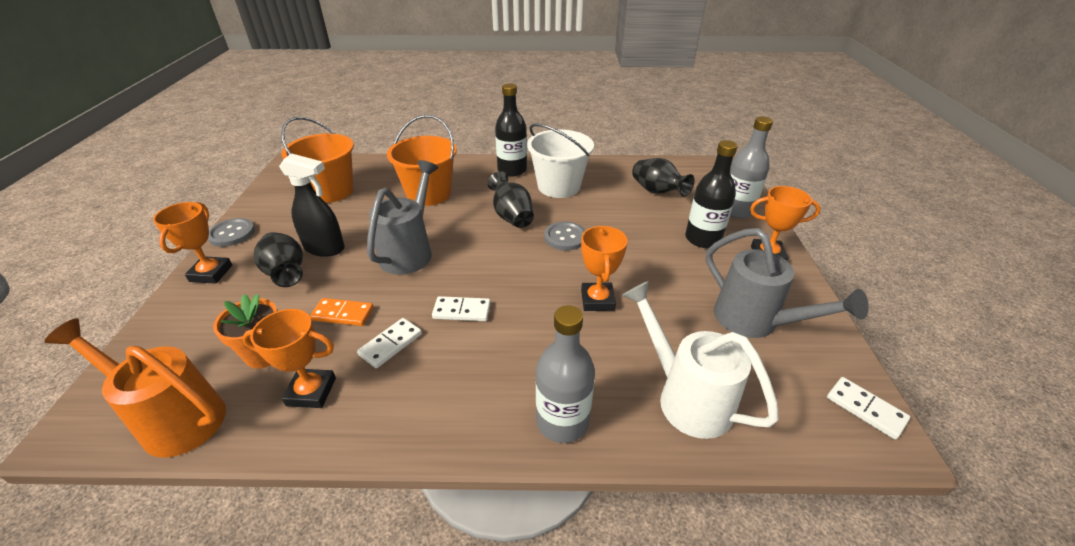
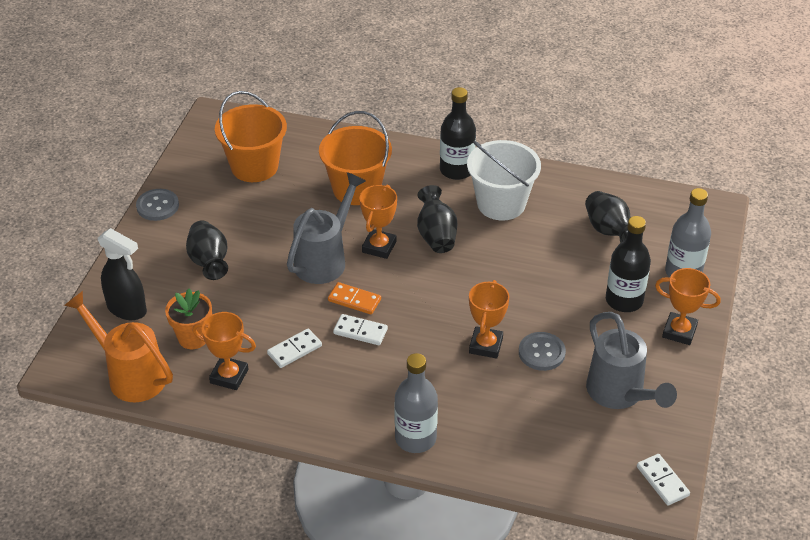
camera: 15 degrees right, 5 degrees up
(211, 273) = (143, 249): orange trophy -> orange trophy (379, 247)
(325, 248) = (245, 240): black spray bottle -> black spray bottle (127, 309)
(343, 314) = (257, 314): orange domino -> orange domino (354, 300)
(565, 237) = (482, 272): grey button -> grey button (541, 352)
(686, 397) = (521, 442): white watering can -> none

